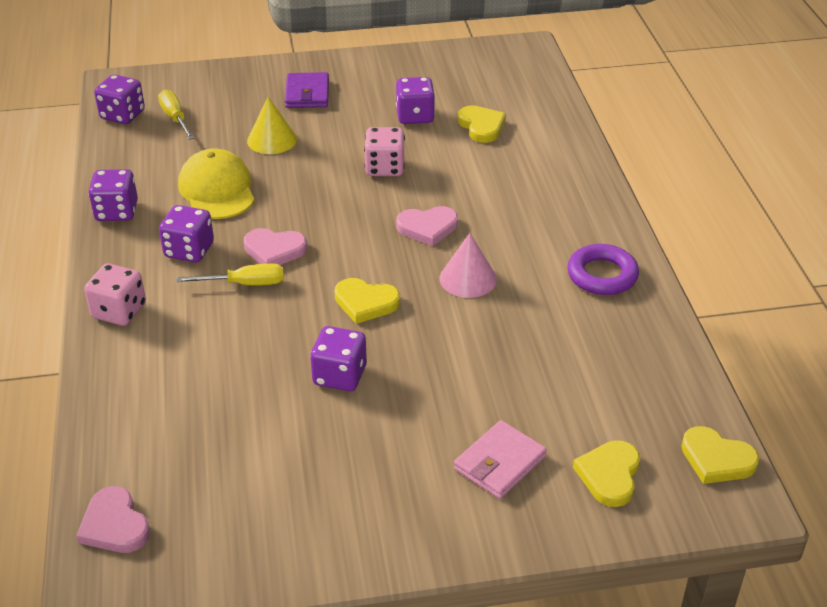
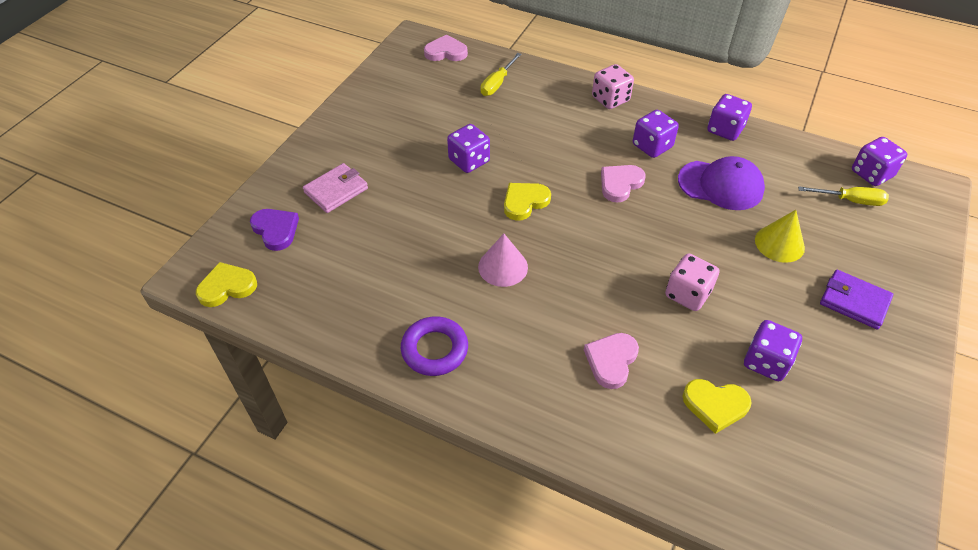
camera: 125 degrees right, 10 degrees up
(217, 190) = (721, 185): yellow cap -> purple cap
(245, 284) = (593, 157): yellow screwdriver -> yellow screwdriver (497, 83)
(427, 228) = (582, 277): pink heart -> pink heart (611, 361)
(499, 463) = (336, 190): pink wallet -> pink wallet turned 60 degrees clockwise
(609, 475) = (276, 230): yellow heart -> purple heart

